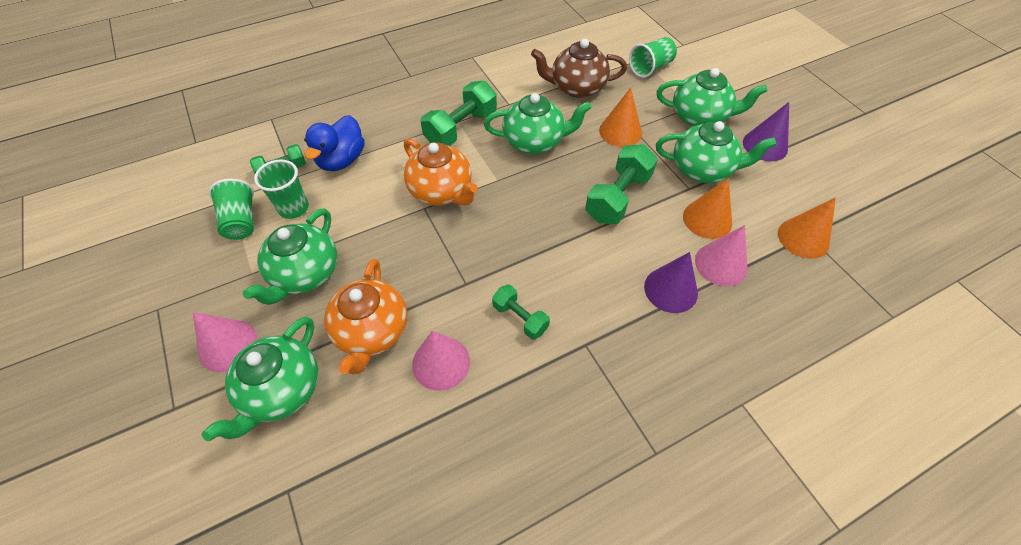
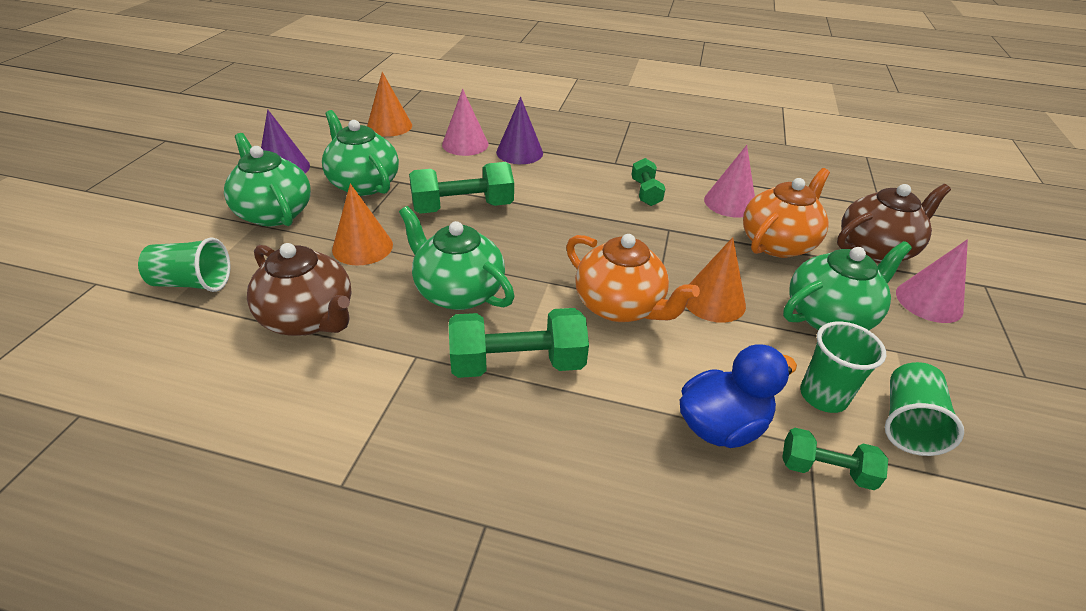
camera: 140 degrees left, 15 degrees down
(282, 391) = (875, 249): green teapot -> brown teapot
(442, 191) = (620, 306): orange teapot -> orange teapot turned 135 degrees clockwise
(707, 219) = (426, 162): orange cone -> orange cone (713, 300)

